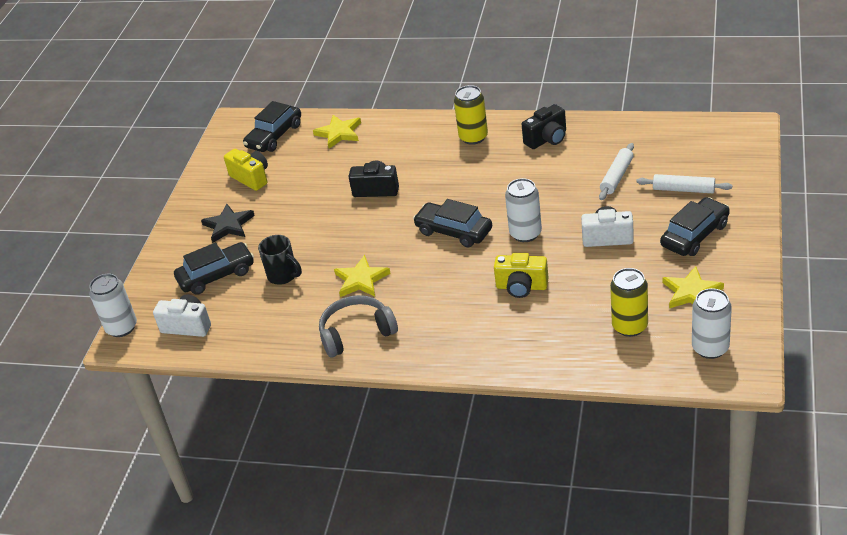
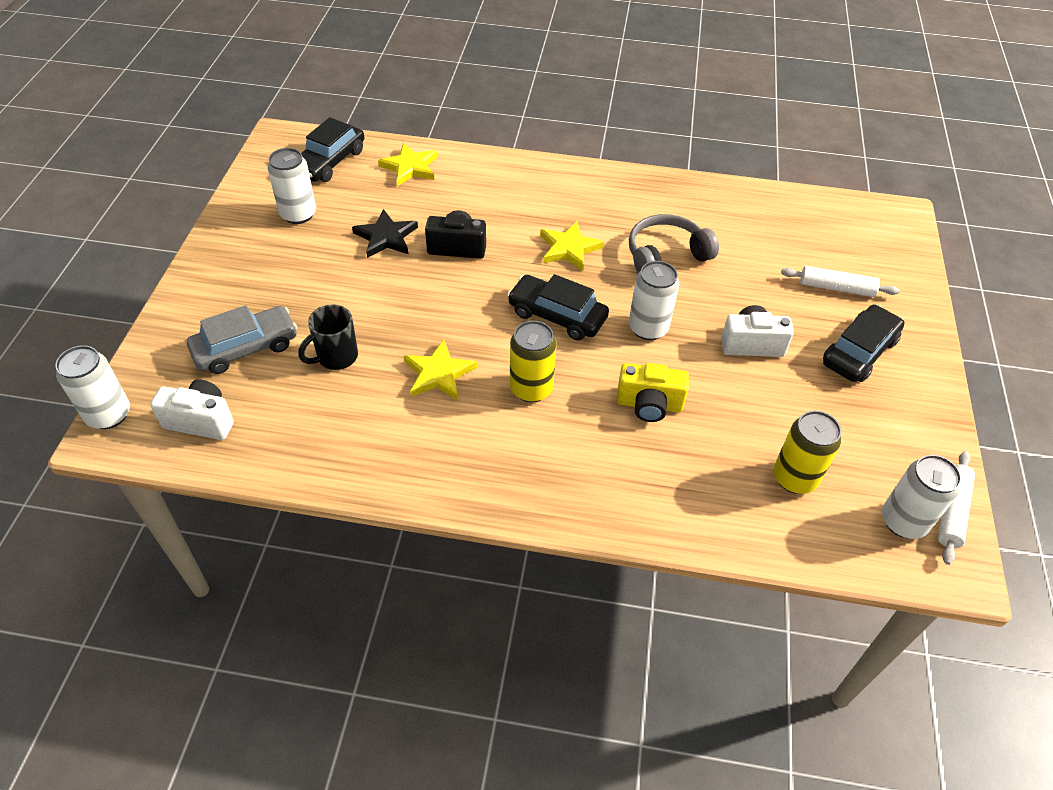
camera: 10 degrees left, 10 degrees up
(216, 275) = (246, 348): black car -> grey car
(228, 225) = (266, 277): black star -> black star (386, 237)
(251, 178) = (298, 214): yellow camera -> white can
(283, 276) = (336, 357): black mug -> black mug turned 105 degrees clockwise
(356, 333) = (433, 454): grey headphones -> grey headphones (666, 255)
(473, 137) = (575, 191): yellow can -> yellow can (531, 389)
(547, 139) = (664, 203): black camera -> none
(617, 176) = (753, 262): white rolling pin -> white rolling pin (952, 511)
(691, 292) = (866, 434): yellow star -> yellow star (569, 248)

